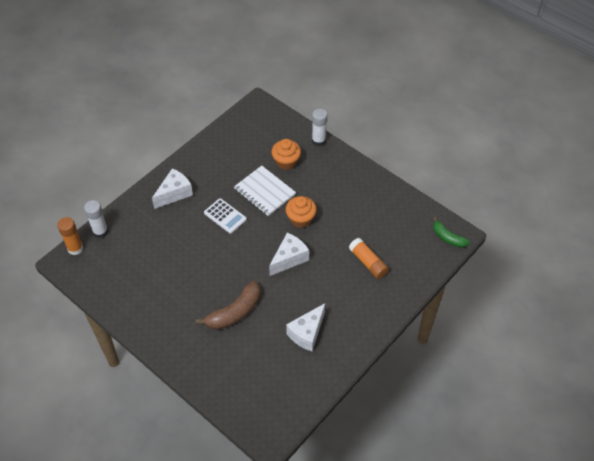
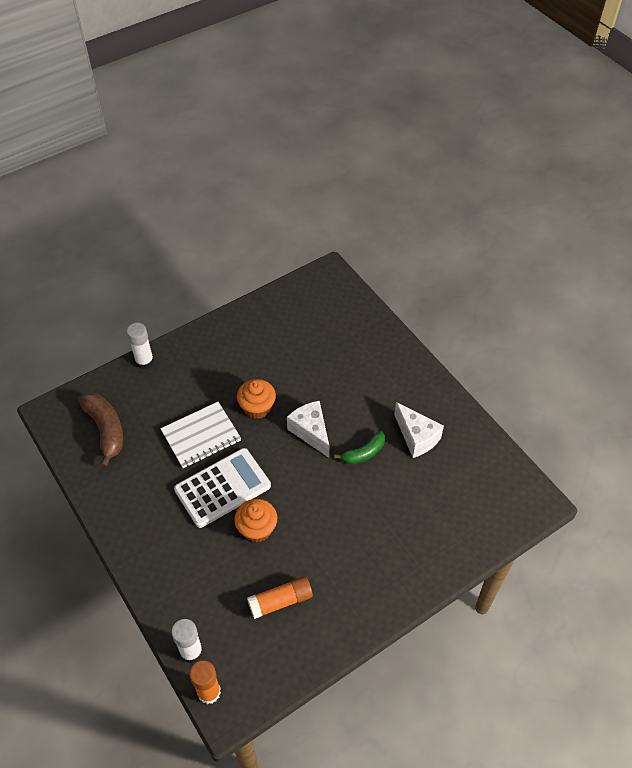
camera: 75 degrees left, 0 degrees up
(174, 193) = (161, 542): white cheese -> none
(225, 216) = (222, 488): white calculator -> white calculator, size x1.64
(234, 312) = (370, 505): brown banana -> brown banana (106, 430)
(286, 162) = (163, 402): orange cupcake -> orange cupcake (257, 528)
(368, 263) = (340, 358): orange glue stick -> orange glue stick (280, 601)
(447, 237) = (330, 281): green banana -> green banana (363, 453)

